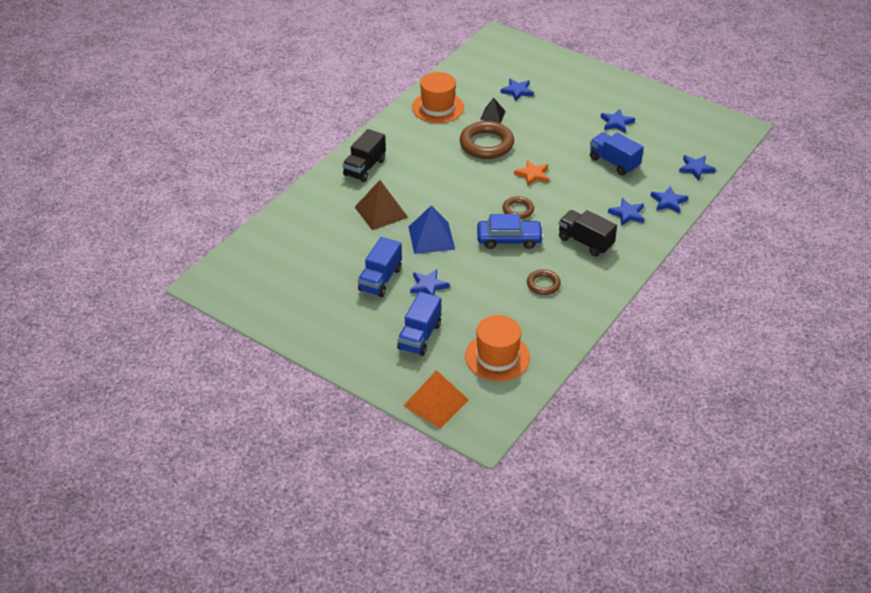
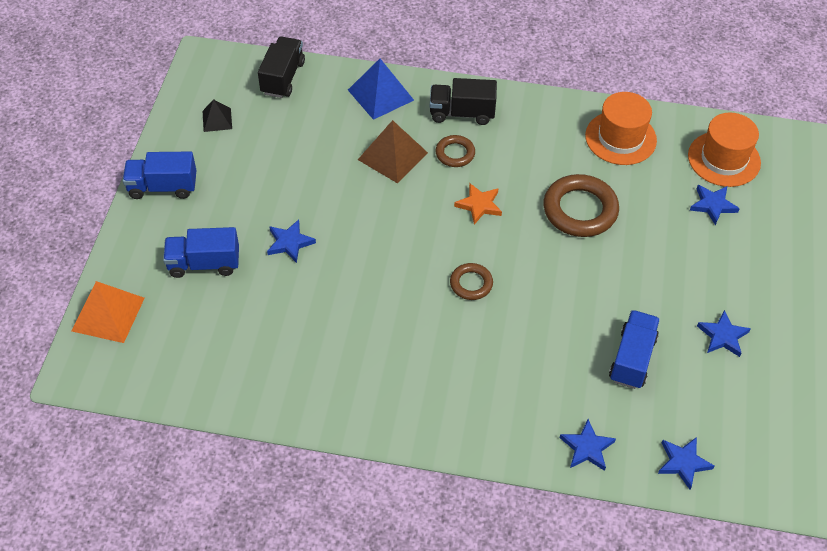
camera: 65 degrees right, 10 degrees up
(380, 279) = (279, 196): blue truck -> blue truck (163, 187)
(431, 238) = (373, 217): blue pyramid -> blue pyramid (380, 94)
(492, 115) = (643, 196): black pyramid -> black pyramid (217, 120)
(497, 357) = (202, 347): orange hat -> orange hat (724, 159)
(509, 239) = (411, 292): blue car -> none
(532, 175) = (549, 277): orange star -> orange star (479, 205)
(543, 284) = (346, 354): brown ring -> brown ring (455, 153)
(585, 242) = (449, 374): black truck -> black truck (283, 78)
(627, 214) = (532, 405): blue star -> none

